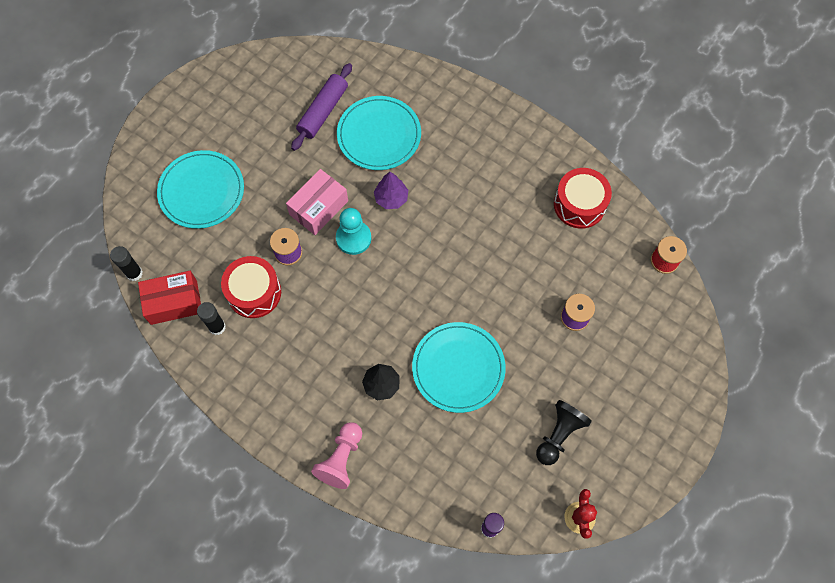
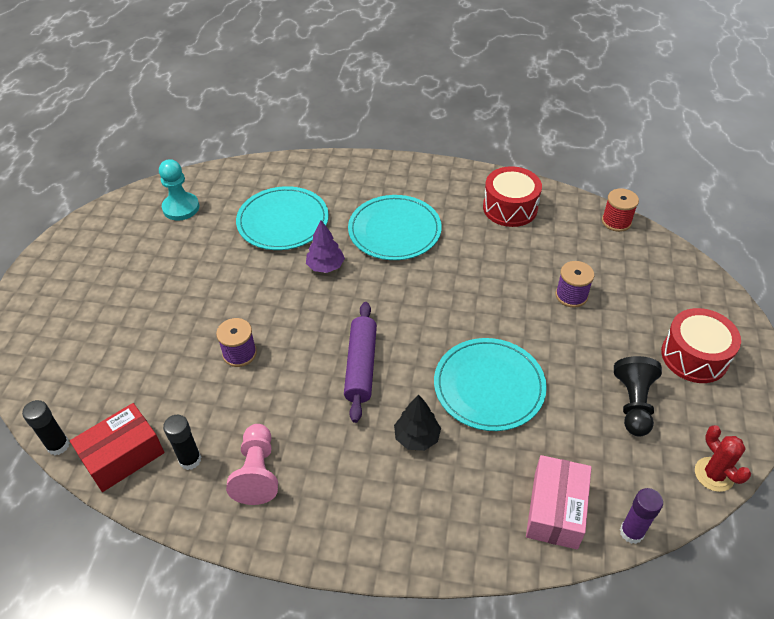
camera: 25 degrees left, 20 degrees down
(201, 191) = (110, 334): turquoise plate -> turquoise plate (394, 230)
(254, 292) = (219, 406): red drum -> red drum (694, 356)
(319, 208) = (252, 301): pink box -> pink box (555, 510)
(323, 111) = (214, 222): purple rolling pin -> purple rolling pin (361, 366)
(341, 459) = (417, 537): pink pawn -> pink pawn (257, 472)
(353, 238) = (305, 314): turquoise pawn -> turquoise pawn (181, 208)

